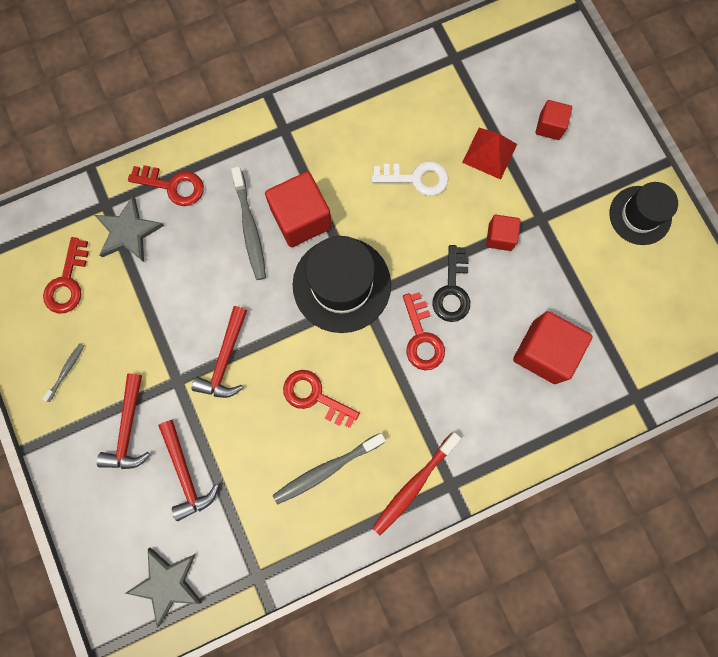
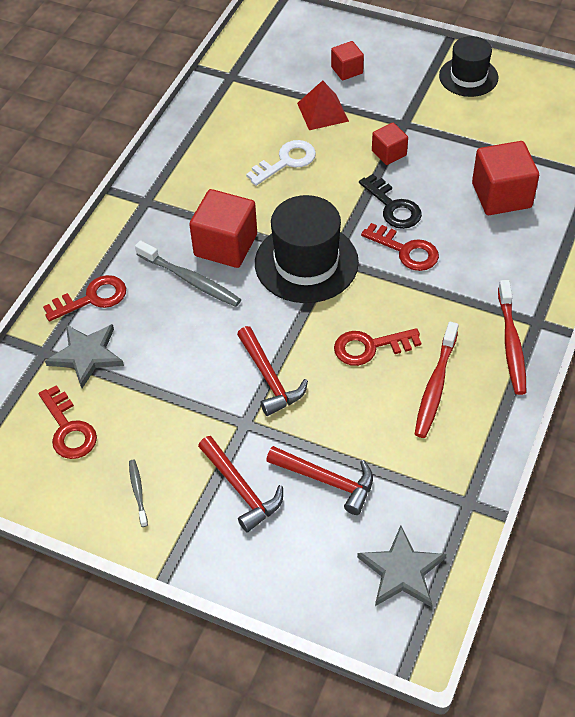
camera: 40 degrees left, 25 degrees down
(326, 469) = (435, 386): grey toothbrush -> red toothbrush

